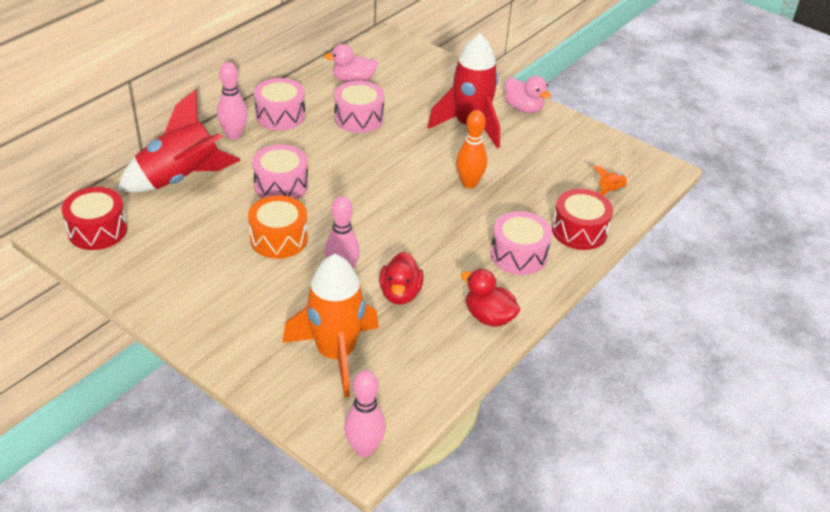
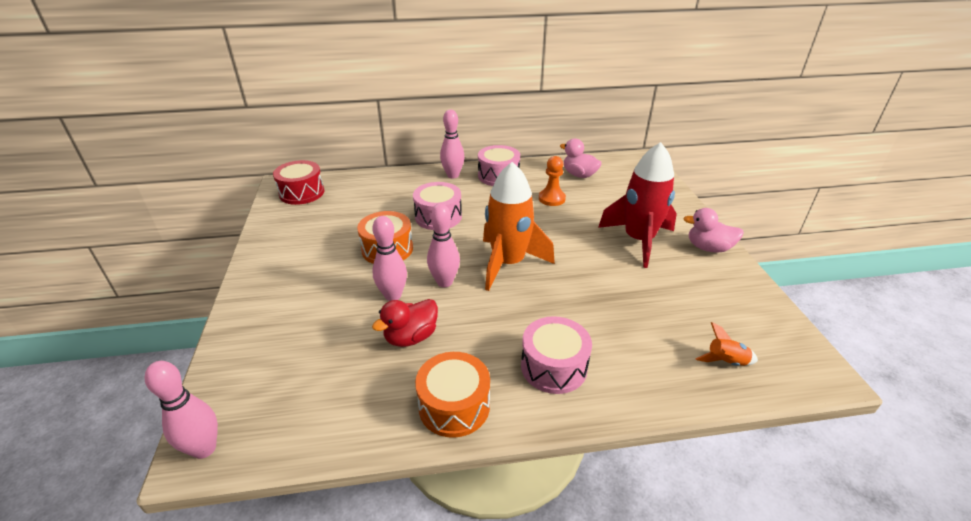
camera: 45 degrees right, 5 degrees down
(180, 178) = (386, 186): red rocket -> none
(335, 354) = (302, 353): orange rocket -> orange rocket (508, 263)
(359, 118) = (551, 199): pink drum -> orange pawn
(368, 239) = (444, 282): none -> pink bowling pin
(469, 183) = (582, 283): orange bowling pin -> none
(489, 317) = (454, 406): red duck -> orange drum
(523, 108) = (708, 248): pink duck -> pink duck turned 105 degrees clockwise
(579, 231) = (645, 381): red drum -> none

